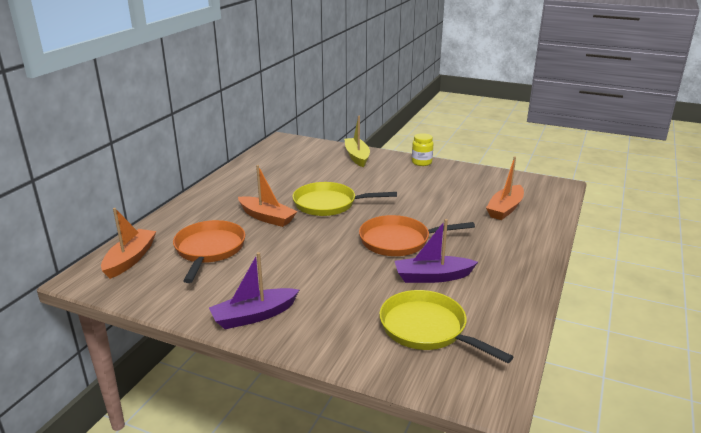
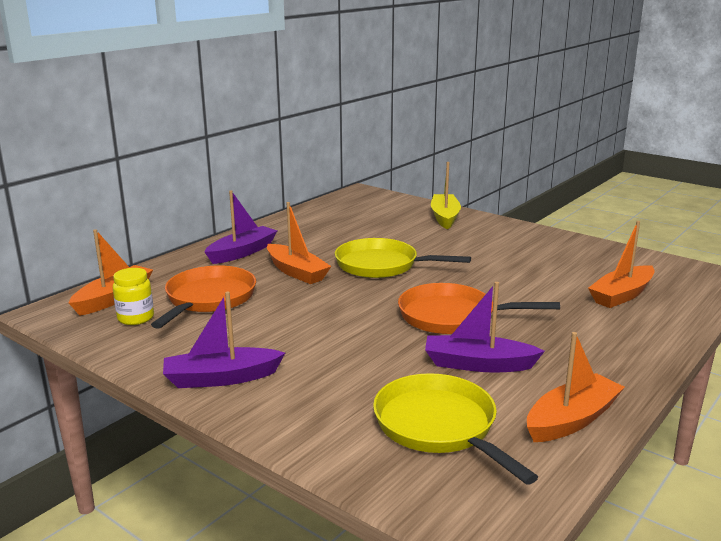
camera: 15 degrees right, 5 degrees down
(215, 205) = (242, 252): none -> purple boat
(421, 162) = (528, 231): yellow jar -> yellow jar (136, 318)
(510, 309) = (572, 420): none -> orange boat

